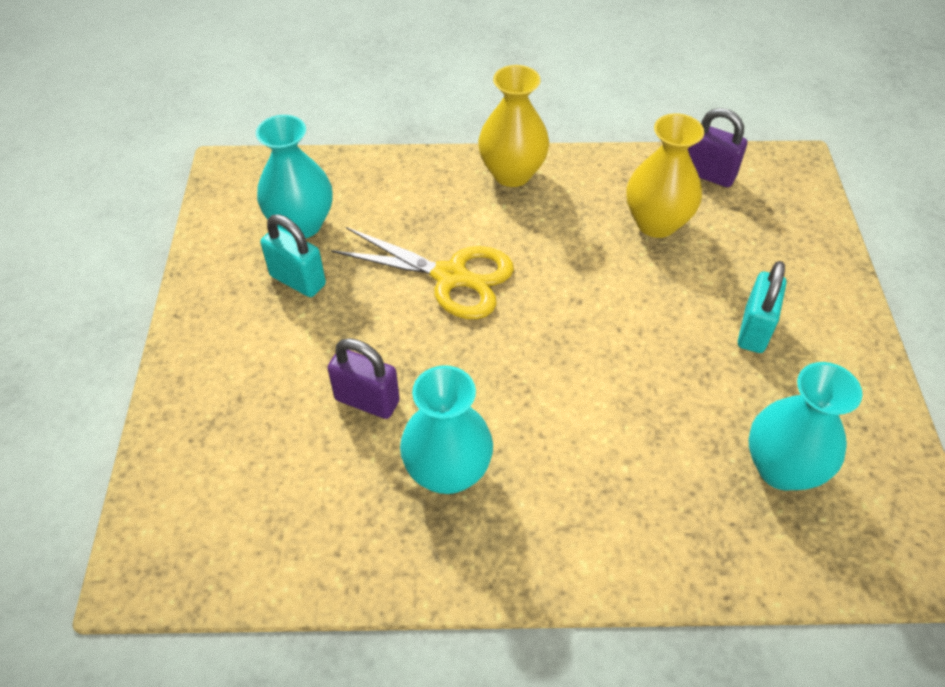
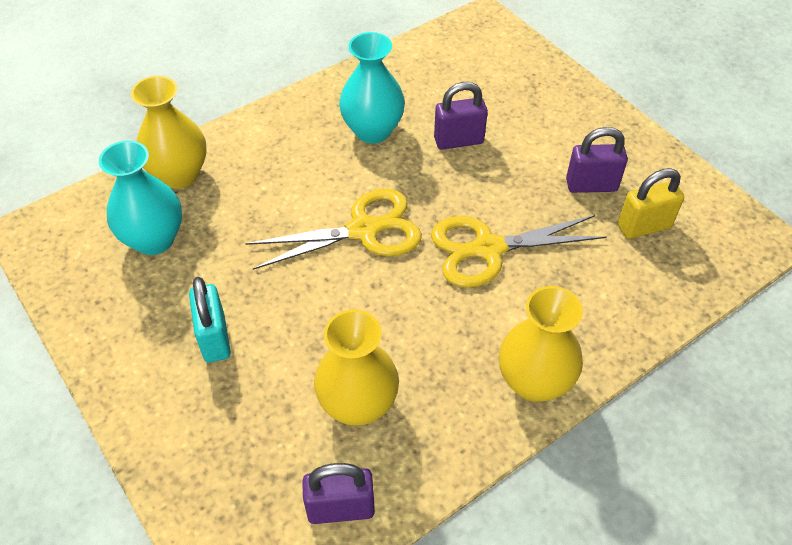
camera: 145 degrees right, 0 degrees up
(298, 280) = (591, 185): turquoise padlock -> purple padlock
(301, 224) = (644, 226): turquoise vase -> yellow padlock
(550, 356) = (363, 230): none -> yellow scissors
(720, 546) = (179, 175): none -> yellow vase

